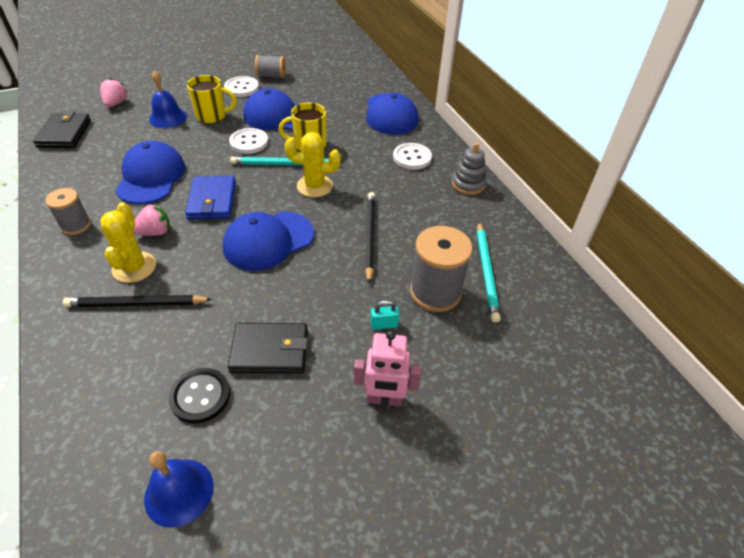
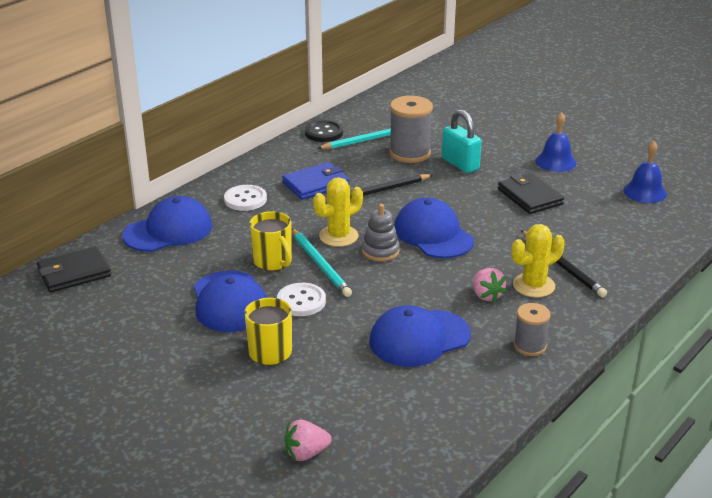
camera: 115 degrees left, 15 degrees down
(64, 133) = (410, 456): black wallet -> black wallet (74, 273)
(155, 232) = (486, 295): pink strawberry -> pink strawberry turned 150 degrees counterclockwise
(168, 118) = (302, 386): blue bell -> blue bell (555, 161)
(200, 396) = (590, 208): black button -> black button (323, 133)
(212, 200) = (415, 283): blue wallet -> blue wallet (315, 184)
(242, 88) = (182, 358): white button -> none
(268, 241) = (433, 234): blue cap -> blue cap turned 150 degrees counterclockwise
(271, 76) = (130, 346): grey spool -> none
(315, 186) = (338, 236): yellow cactus -> yellow cactus turned 75 degrees clockwise
(384, 325) = (460, 164): turquoise padlock -> turquoise padlock, size x2.01
(384, 399) = (514, 150): pink robot -> none
(468, 184) = (264, 165): grey stacking toy -> grey stacking toy (380, 251)

